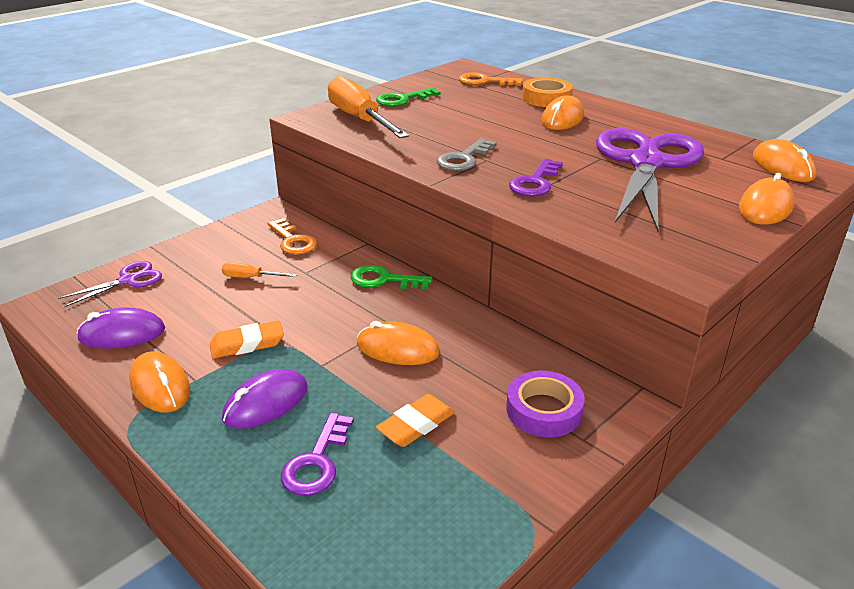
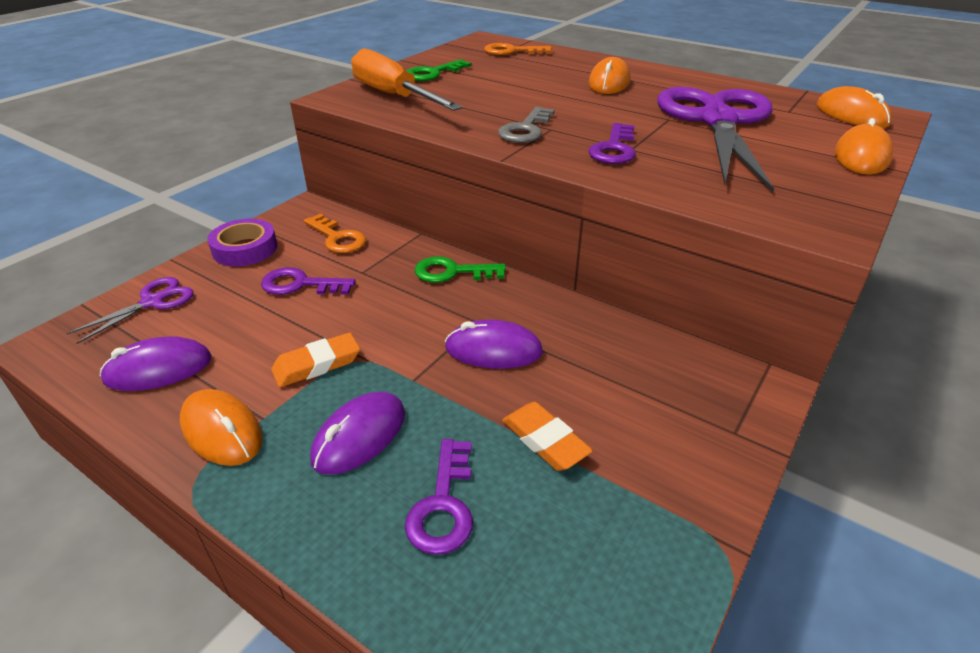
camera: 10 degrees left, 5 degrees up
(250, 278) = (300, 284): orange screwdriver -> purple key
(397, 349) = (493, 350): orange mouse -> purple mouse
(416, 425) = (545, 440): orange eraser -> orange eraser turned 75 degrees counterclockwise
(544, 410) = (679, 403): purple tape -> purple tape (245, 249)
(546, 98) = (582, 64): orange tape -> none

